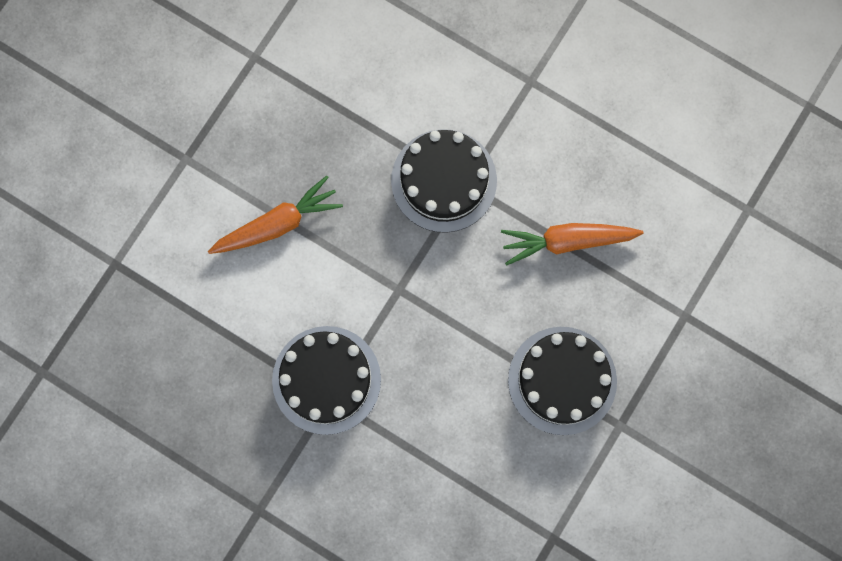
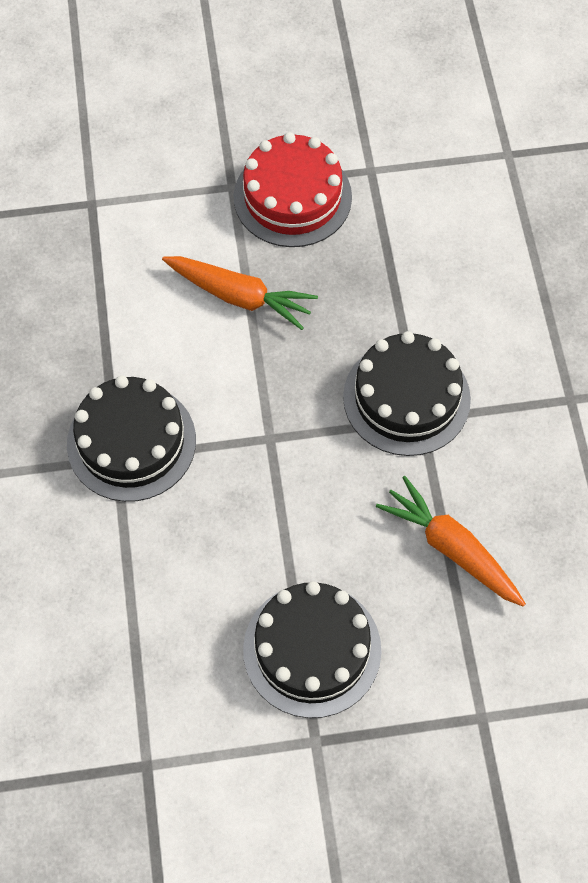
camera: 50 degrees right, 15 degrees down
(230, 126) = (292, 197): none -> red cake

